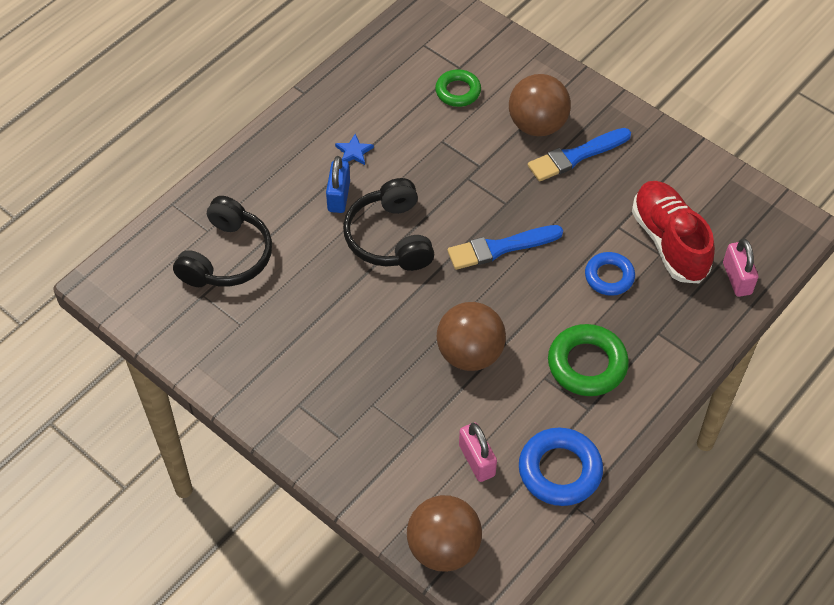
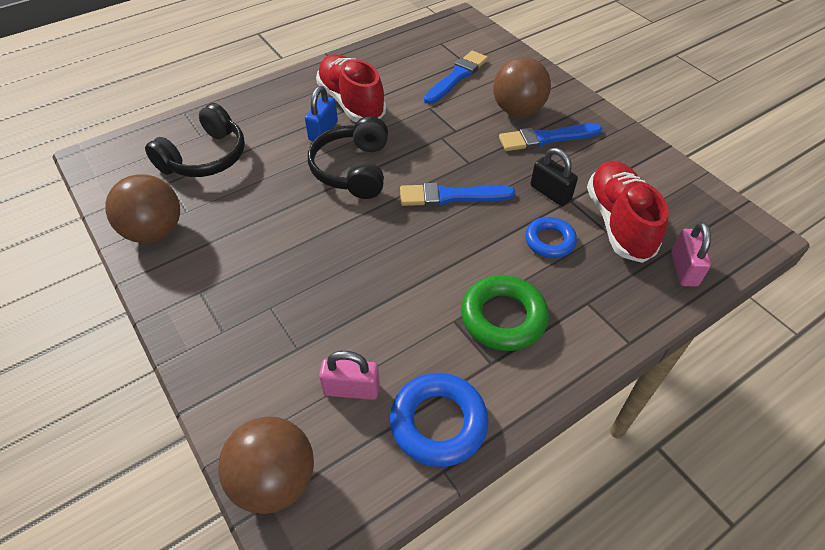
camera: 15 degrees right, 5 degrees down
(354, 152) = (351, 102): blue star -> red shoe
(458, 91) = (457, 77): green ring -> blue brush
(470, 354) = (386, 281): brown ball -> brown ball (155, 231)
(477, 460) = (351, 389): pink padlock -> pink padlock turned 75 degrees counterclockwise
(596, 222) = (550, 193): none -> black padlock

